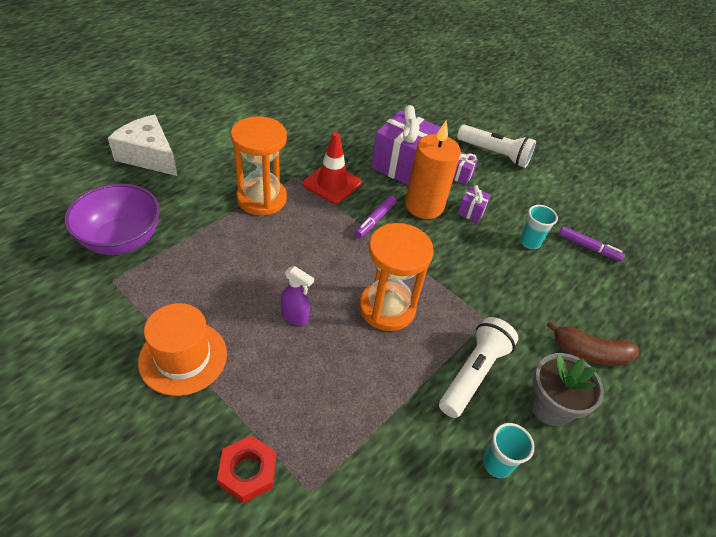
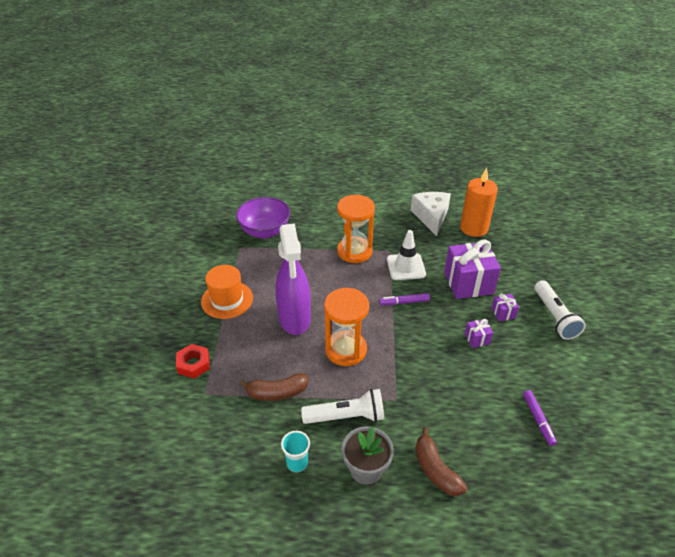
camera: 55 degrees right, 5 degrees down
(149, 156) = (325, 197): white cheese -> white cheese (431, 217)
(295, 317) = (294, 319): purple spray bottle -> purple spray bottle, size x2.39
(332, 183) = (406, 267): red traffic cone -> white traffic cone
(384, 412) = (277, 392): none -> brown banana
(424, 206) = (448, 314): orange candle -> orange candle (474, 228)
(529, 242) = (493, 384): turquoise cup -> none

